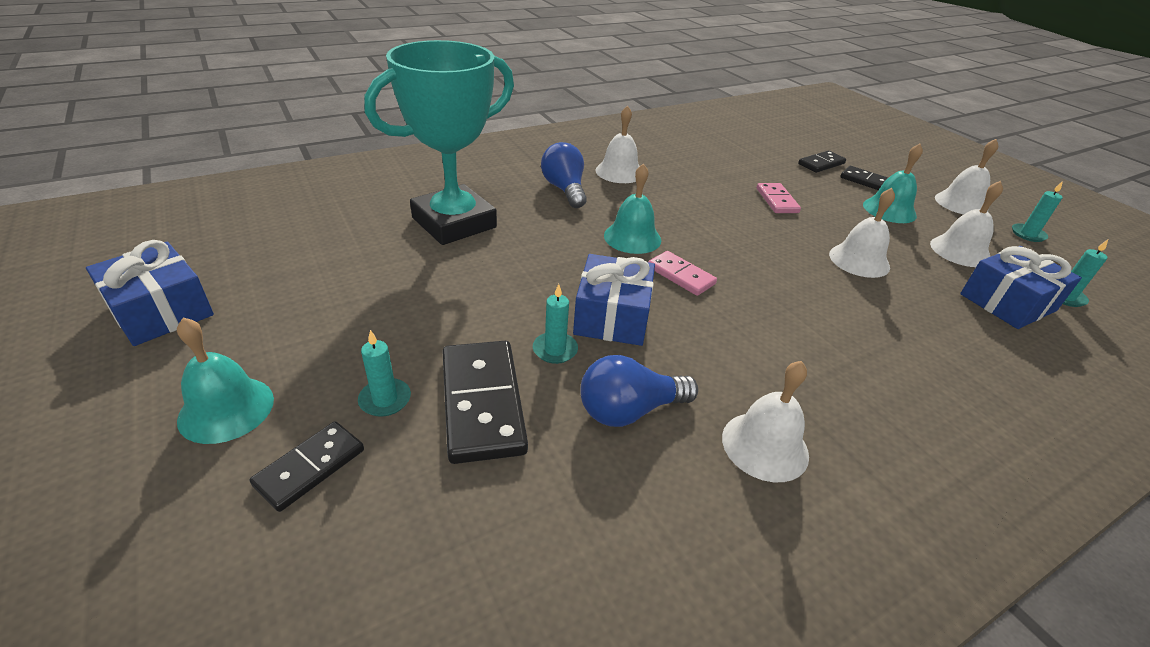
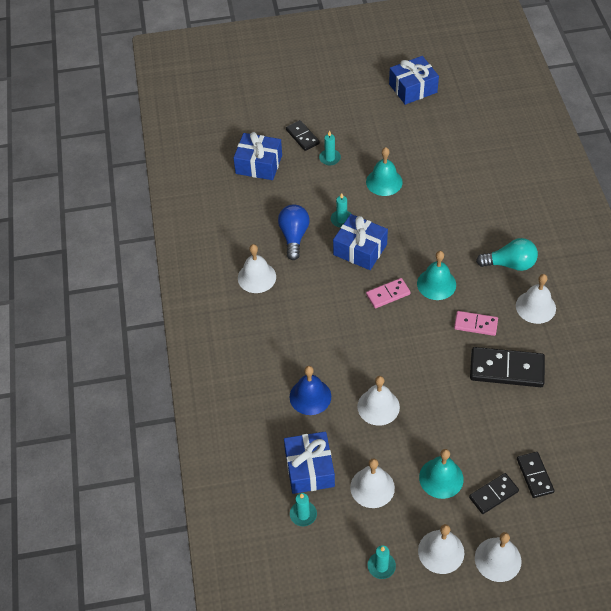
camera: 115 degrees right, 15 degrees up
(226, 409) = (341, 113): turquoise bell -> turquoise bell (384, 182)
(424, 542) = (259, 164): none -> blue gift
(454, 223) = (473, 197): turquoise trophy -> none
(482, 403) = (316, 188): black domino -> black domino (506, 369)
(565, 189) = (510, 264): blue light bulb -> turquoise light bulb
(777, 200) = (471, 398): pink domino -> pink domino (475, 324)
(914, 321) = (310, 396): none -> blue bell
(924, 176) = (498, 559): none -> white bell

